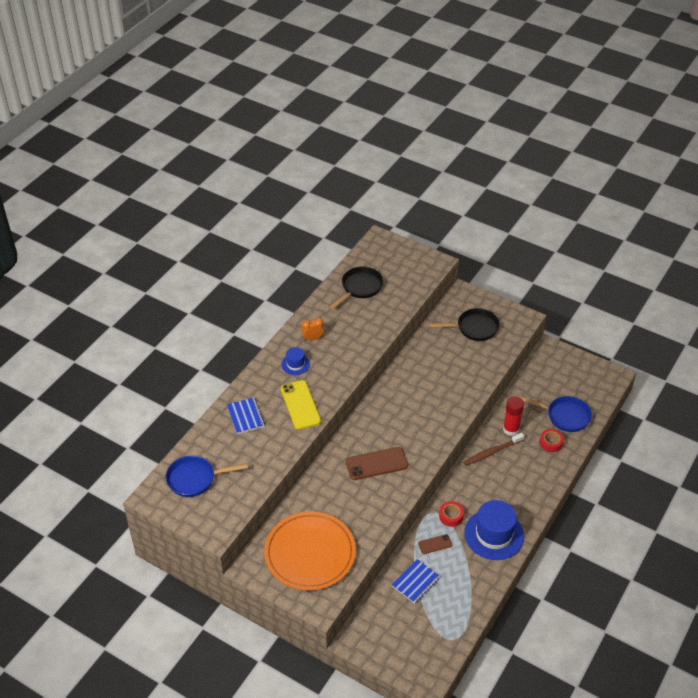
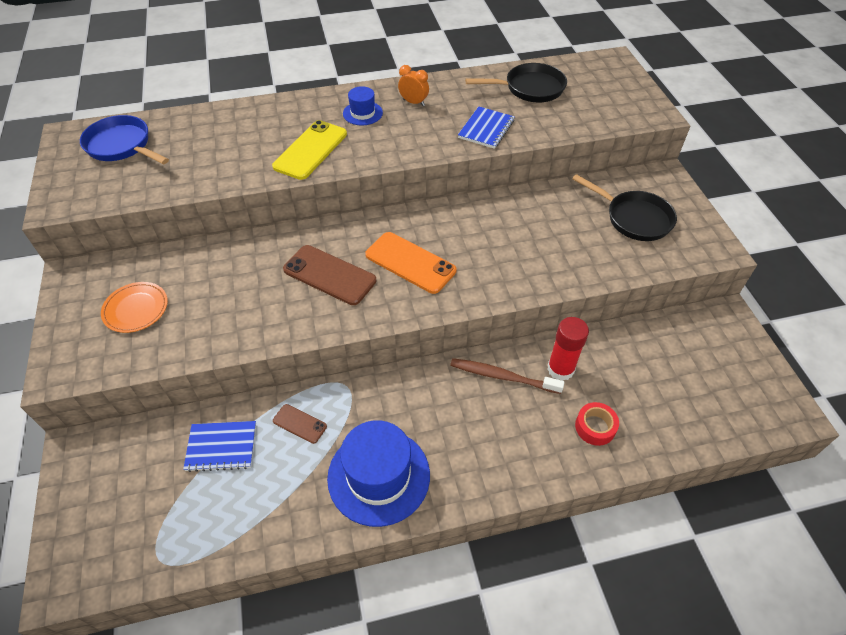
camera: 45 degrees right, 5 degrees up
(245, 416) = (247, 126): blue notebook -> blue notebook (486, 129)
(310, 553) = (136, 309): orange plate -> orange plate, size x0.47
(405, 428) = (410, 263): none -> orange phone
(451, 516) = (359, 408): red tape -> none
(565, 416) = (656, 409): blue pan -> none

